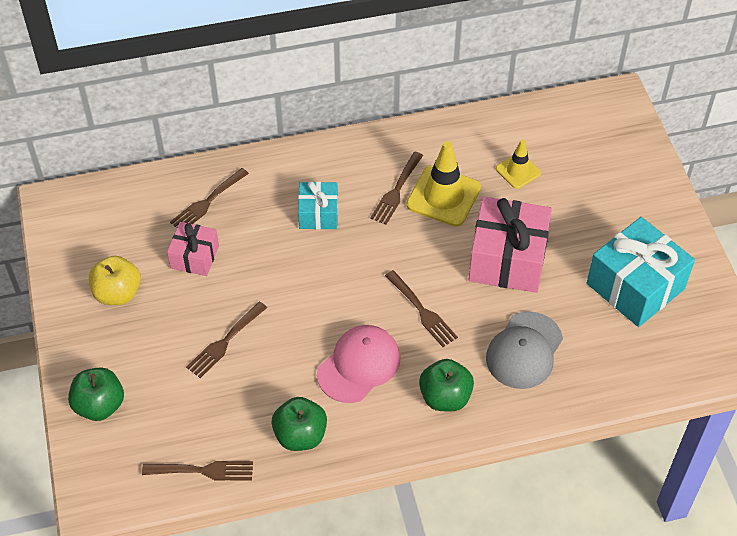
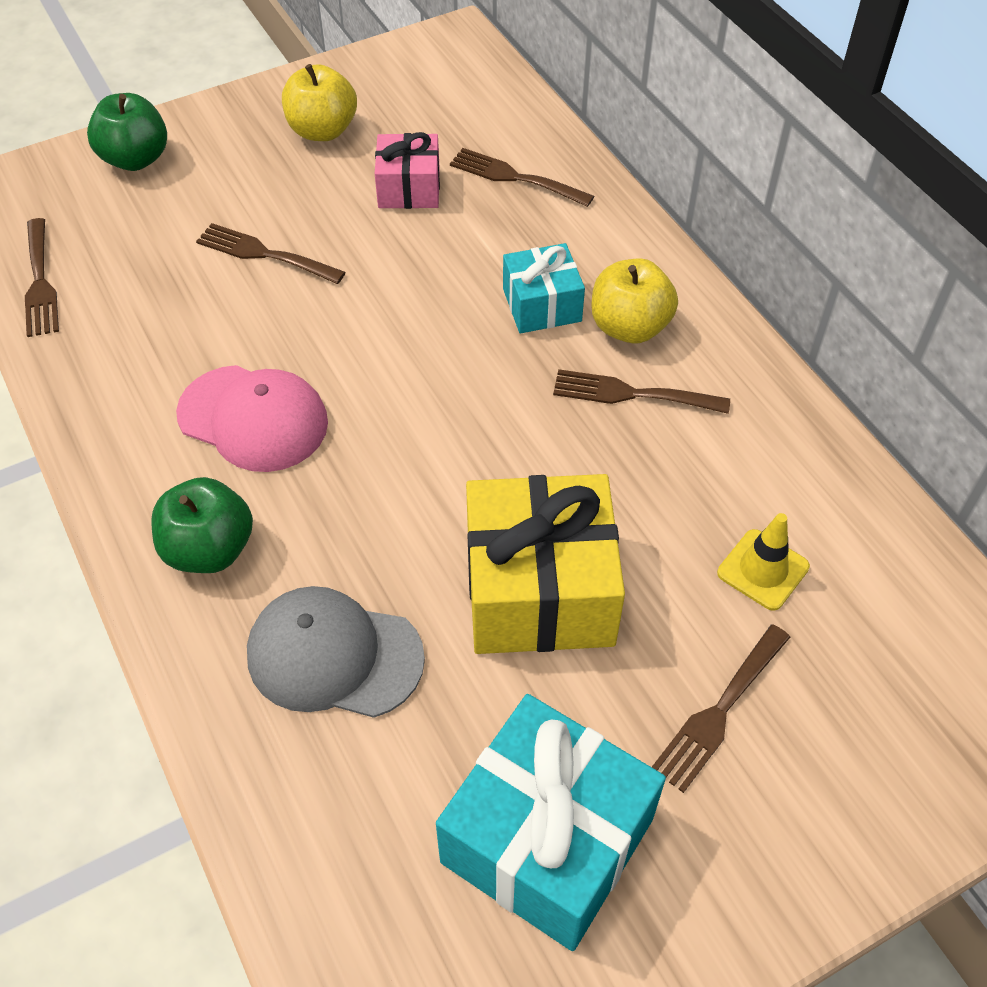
camera: 75 degrees right, 0 degrees up
(300, 435) = (110, 375): green apple -> none
(349, 179) = (629, 327): none -> yellow apple
(422, 311) = (383, 482): brown fork -> brown fork (719, 712)
(443, 196) = (649, 463): yellow traffic cone -> none
(507, 259) = (539, 590): pink gift -> yellow gift

